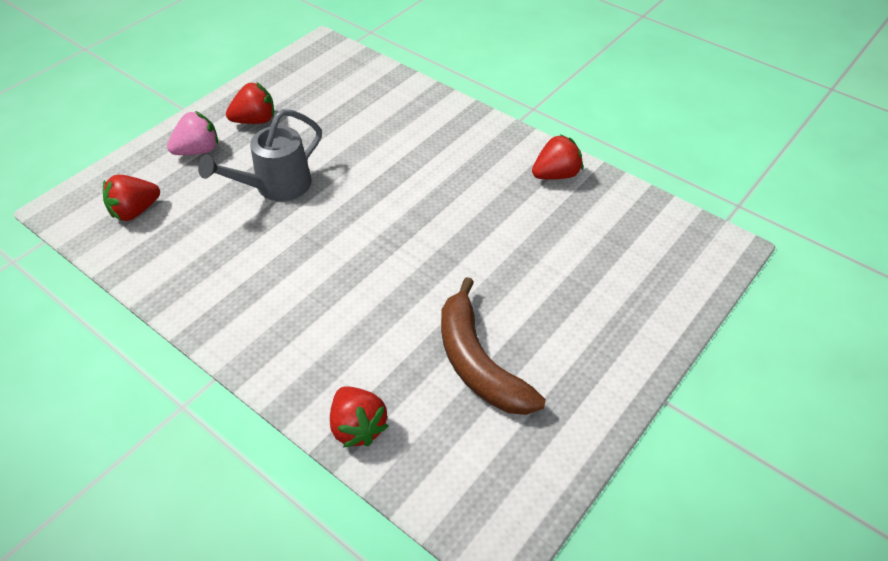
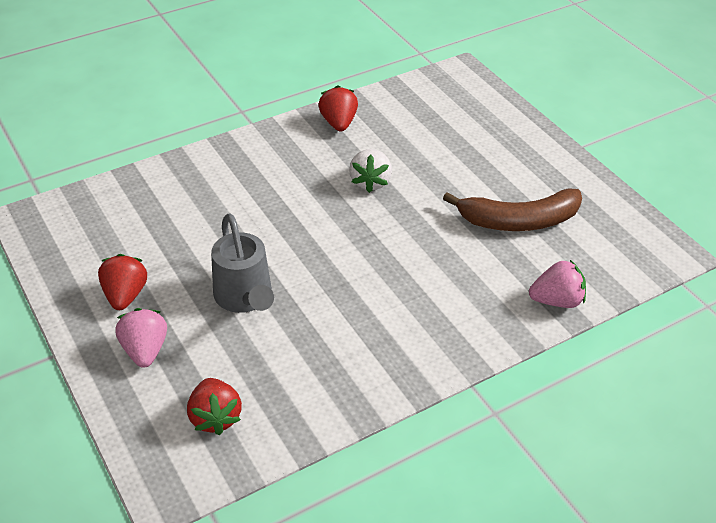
camera: 70 degrees left, 5 degrees down
(358, 427) = (556, 301): red strawberry -> pink strawberry
(475, 223) = (370, 182): none -> white strawberry

